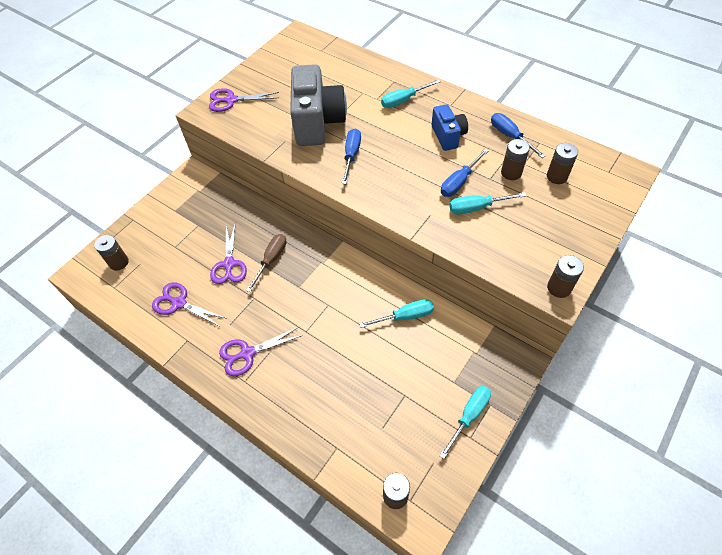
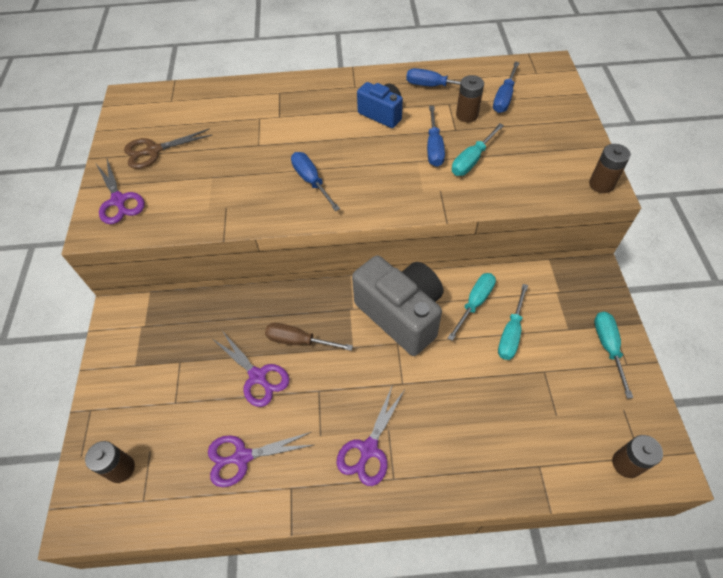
camera: 40 degrees left, 0 degrees up
(231, 100) = (119, 200): purple scissors -> purple scissors turned 75 degrees counterclockwise
(271, 260) = (298, 341): brown screwdriver -> brown screwdriver turned 60 degrees counterclockwise
(279, 79) = (154, 151): none -> brown scissors
(317, 122) = (243, 170): grey camera -> grey camera (401, 314)
(403, 100) = (307, 104): turquoise screwdriver -> turquoise screwdriver (511, 333)
(556, 176) = (504, 98): brown battery -> blue screwdriver

